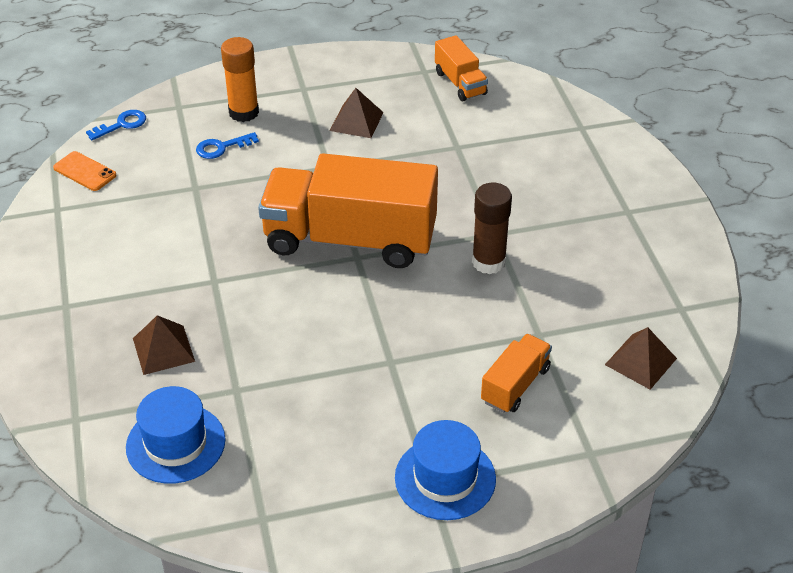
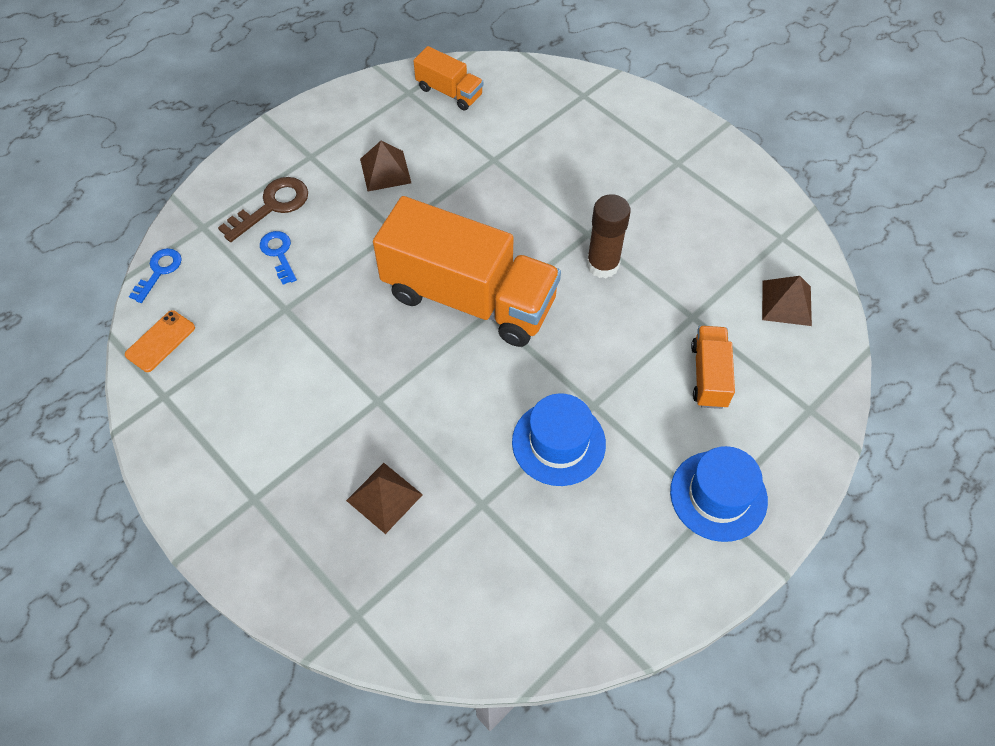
camera: 30 degrees left, 15 degrees up
(85, 171) = (160, 341): orange phone -> orange phone turned 60 degrees counterclockwise
(175, 443) = (468, 589): blue hat -> blue hat (558, 443)
(221, 147) = (279, 253): blue key -> blue key turned 120 degrees clockwise
(243, 112) = (272, 206): orange glue stick -> brown key
(350, 239) = (469, 298): orange truck -> orange truck turned 135 degrees counterclockwise

